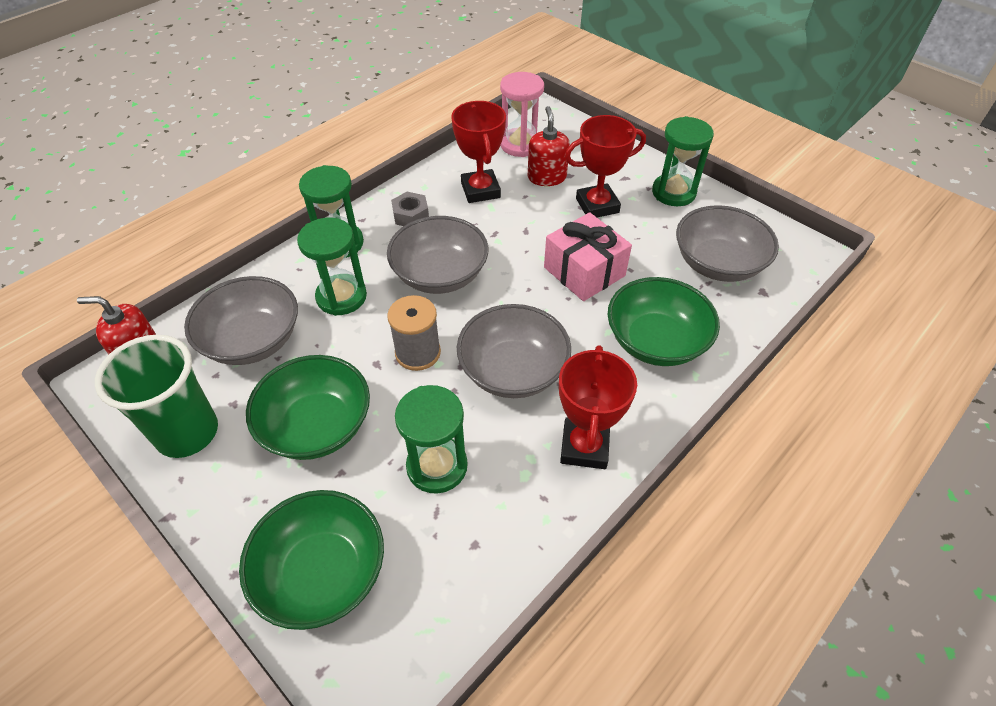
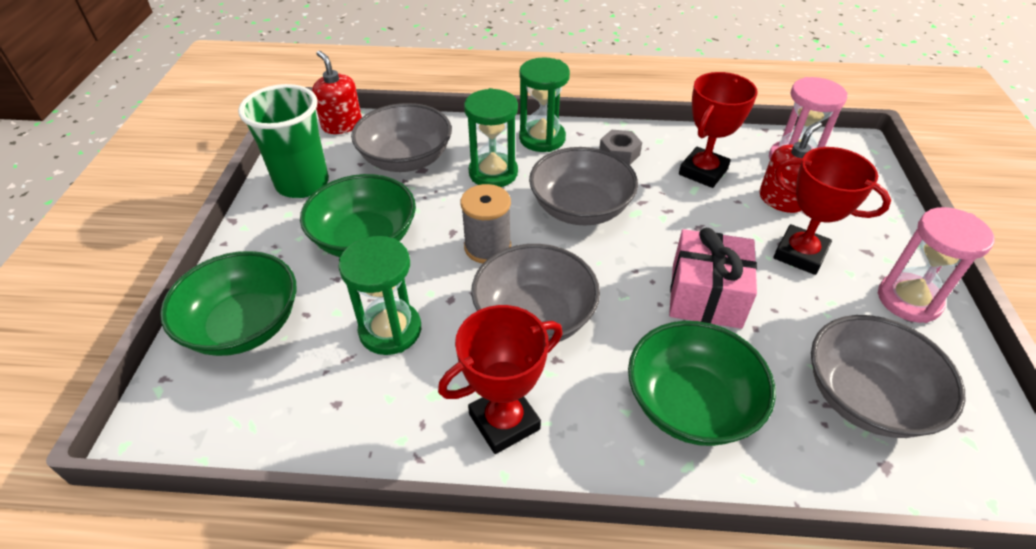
camera: 50 degrees right, 5 degrees down
(673, 192) = (908, 300): green hourglass -> pink hourglass

